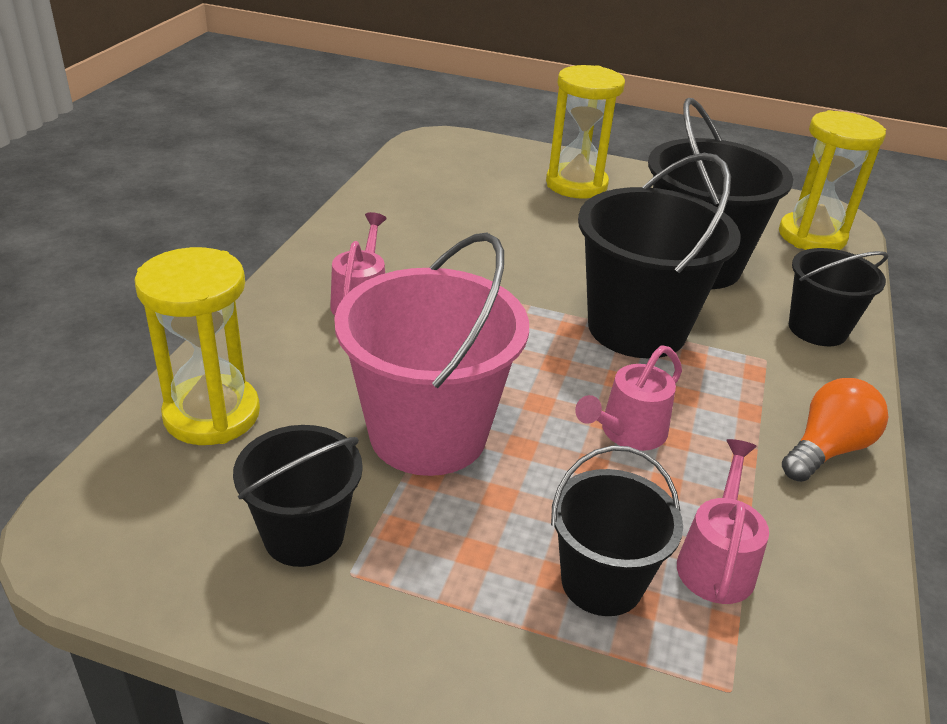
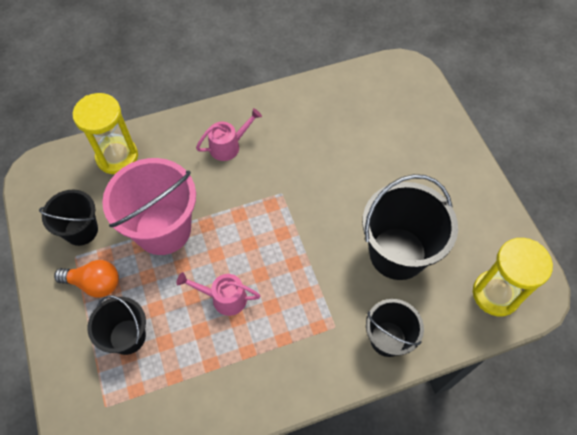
camera: 55 degrees right, 25 degrees up
(576, 184) = (427, 154): yellow hourglass -> none
(637, 328) = (309, 259): black bucket -> none
(716, 561) = (169, 371): pink watering can -> none
(826, 449) = (280, 384): orange light bulb -> orange light bulb (94, 283)

